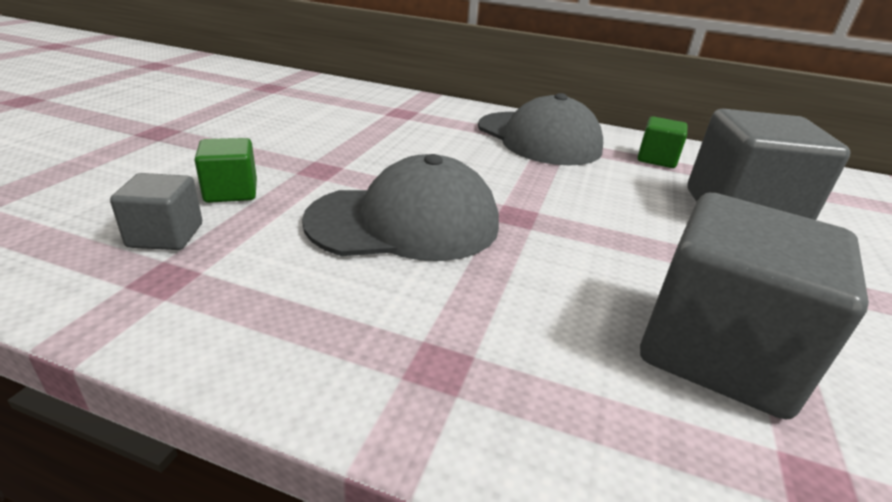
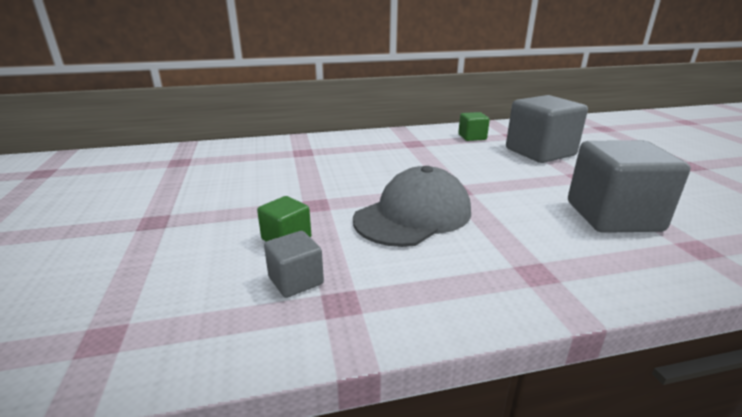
camera: 30 degrees left, 5 degrees down
(538, 138) = (403, 144): grey cap -> none

